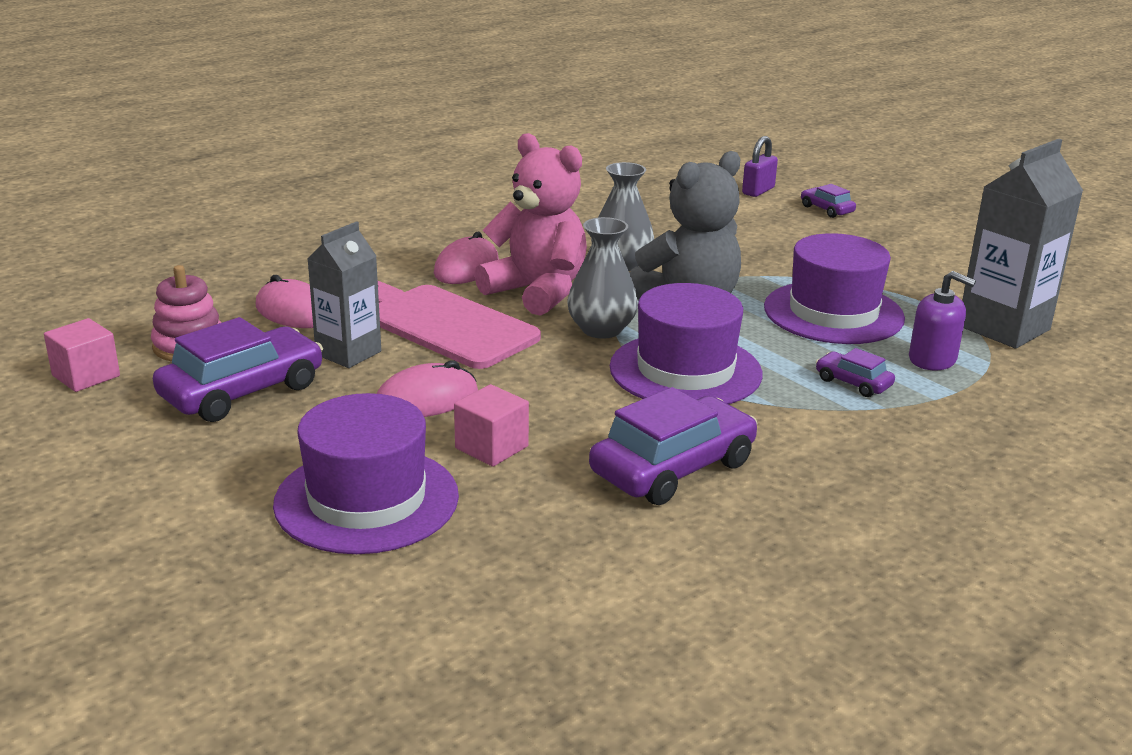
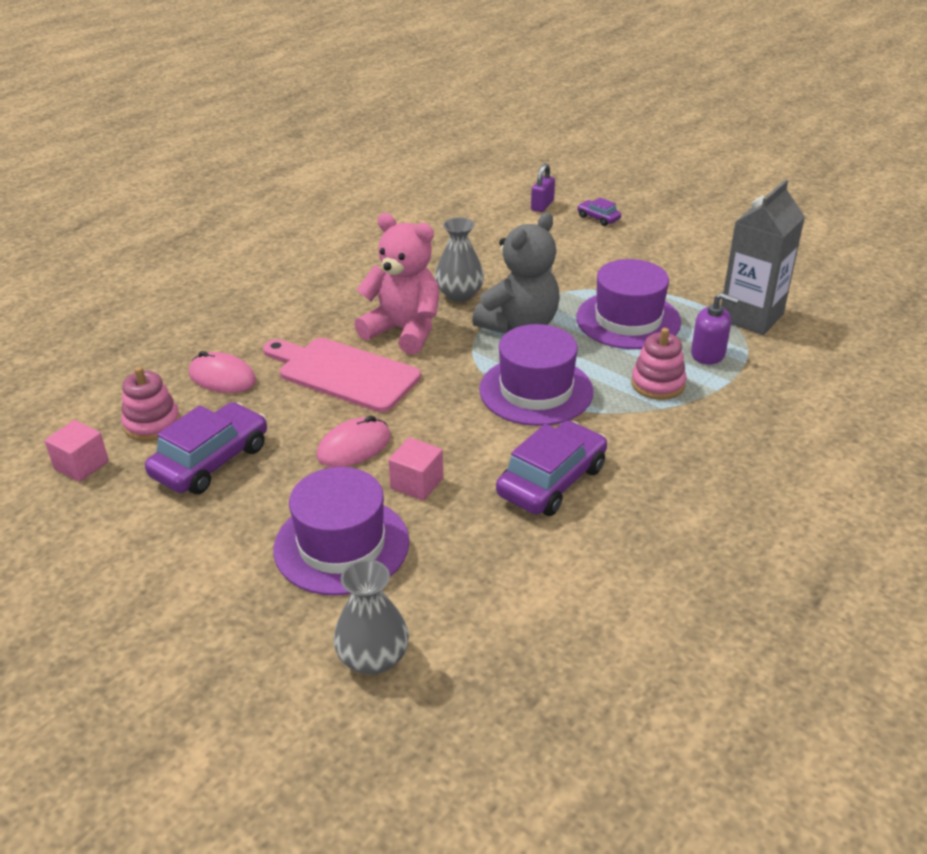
camera: 10 degrees left, 10 degrees up
(348, 353) = (279, 412): grey carton -> none
(466, 267) = (341, 314): pink mouse -> none
(601, 329) = (463, 361): grey vase -> grey vase (373, 658)
(853, 383) = (658, 384): purple car -> pink stacking toy

